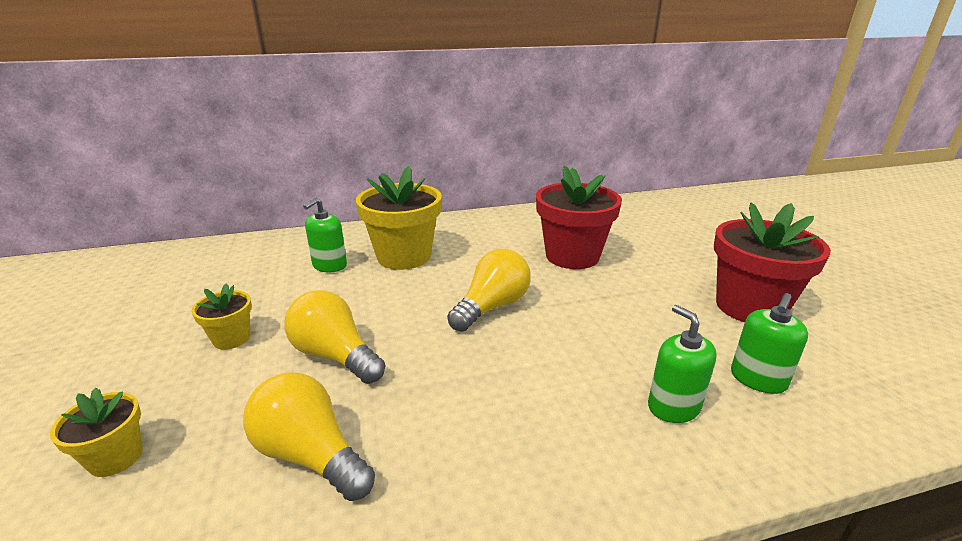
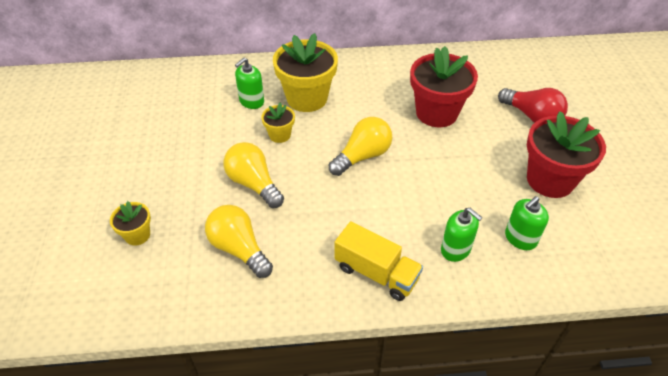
camera: 10 degrees right, 20 degrees up
(231, 338) = (189, 161): yellow flower pot -> yellow flower pot (280, 135)
(562, 461) = (376, 273): none -> yellow truck
(673, 407) = (455, 249): green soap dispenser -> green soap dispenser turned 150 degrees clockwise
(686, 249) = (532, 116): none -> red light bulb

